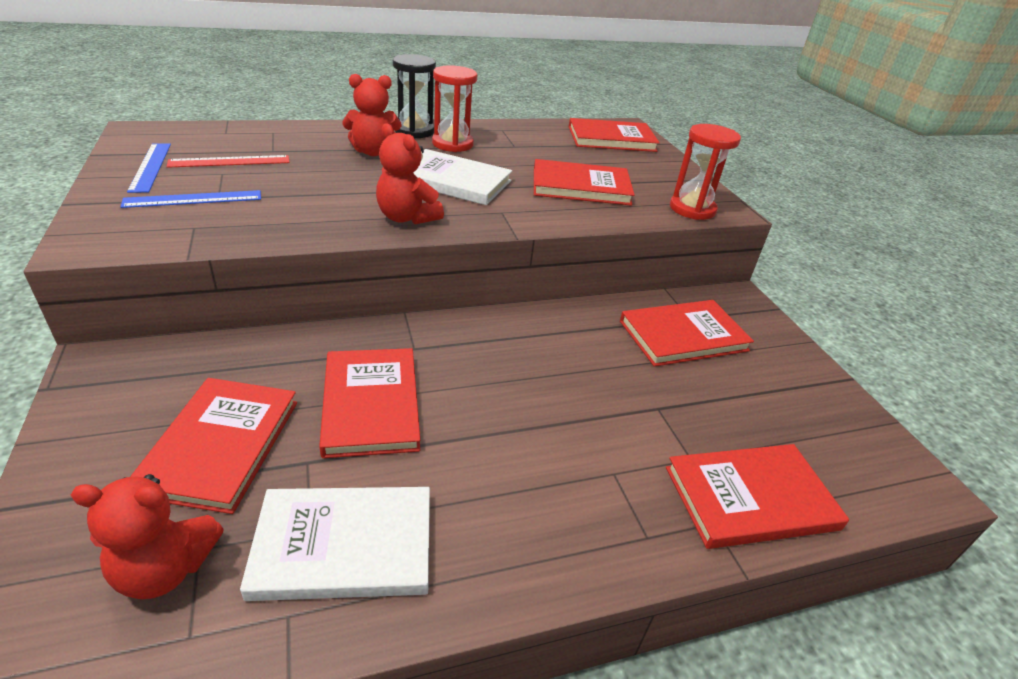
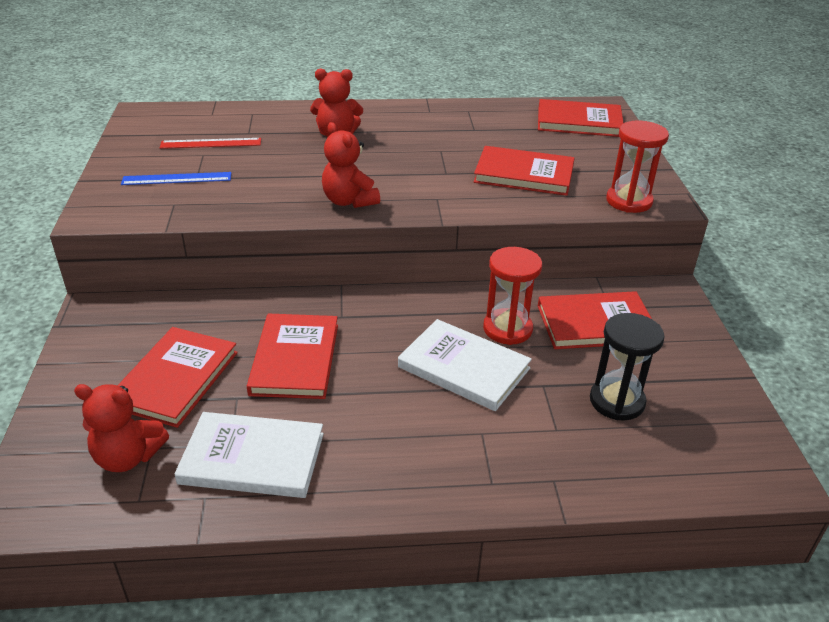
camera: 15 degrees right, 0 degrees up
(150, 167) = (147, 148): blue ruler -> none
(414, 131) = (381, 112): black hourglass -> black hourglass (617, 401)
(452, 144) = (413, 127): red hourglass -> red hourglass (507, 329)
(454, 181) = (402, 166): white book -> white book (464, 367)
(750, 498) = (596, 465): red book -> none

